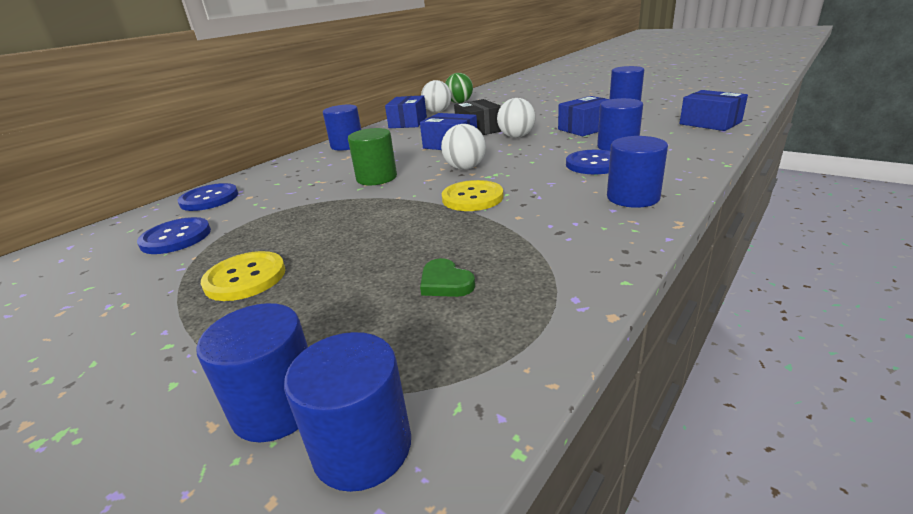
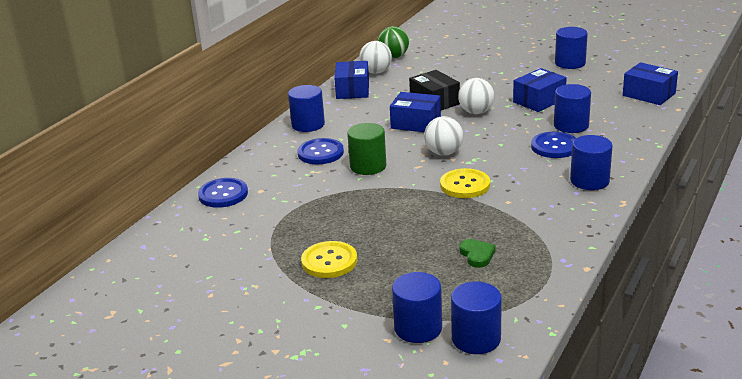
camera: 10 degrees left, 0 degrees up
(176, 238) = (235, 233): blue button -> blue button (320, 153)
(445, 283) = (477, 255): green heart -> green heart turned 150 degrees counterclockwise

